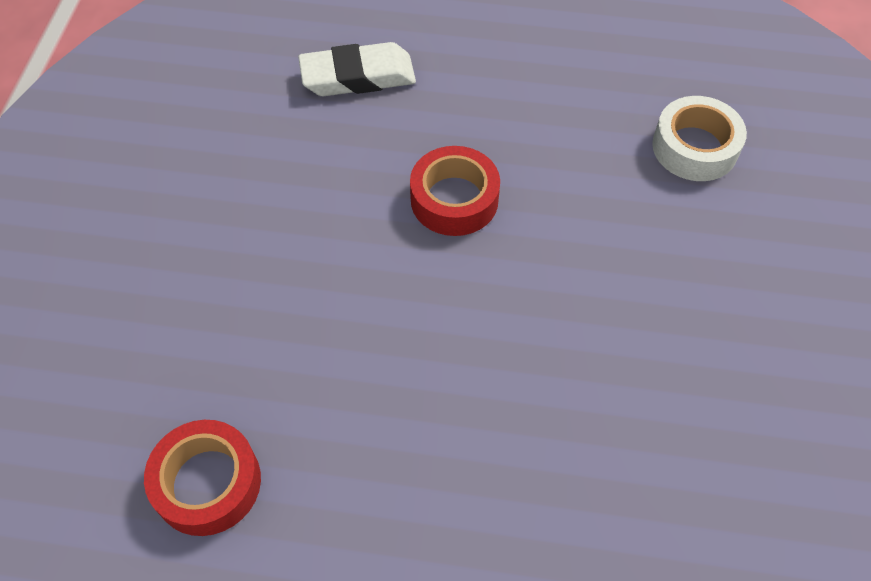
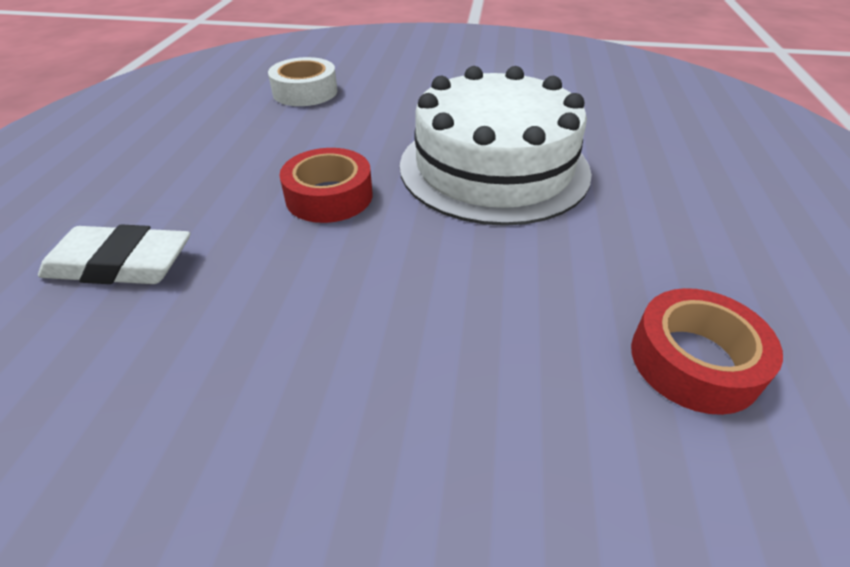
camera: 90 degrees left, 15 degrees down
(358, 76) = (121, 264): white eraser -> white eraser turned 75 degrees counterclockwise
(518, 354) = (494, 167): none -> white cake

